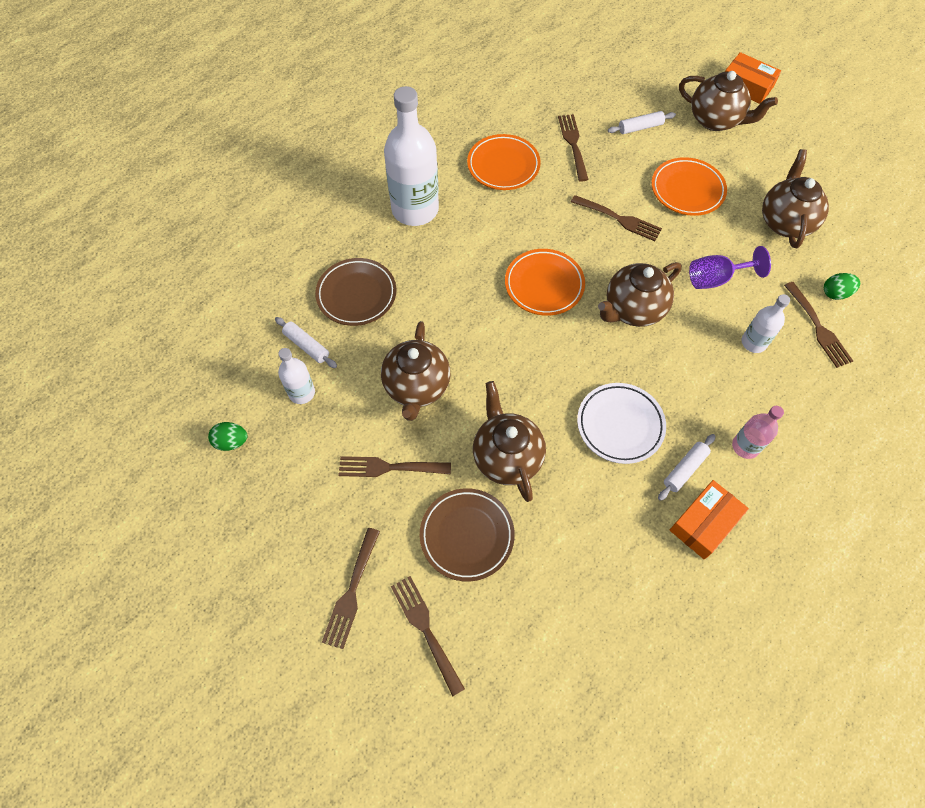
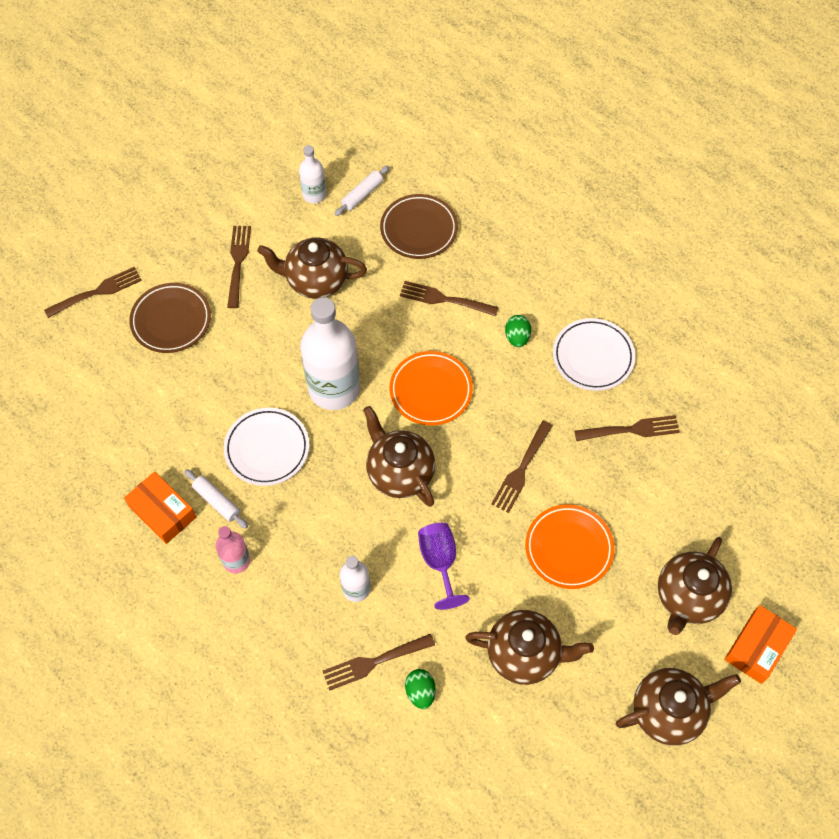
camera: 90 degrees right, 0 degrees up
(231, 442) = (270, 150): green egg -> green egg (517, 337)
(351, 591) = (134, 241): brown fork -> brown fork (444, 299)
(415, 209) = (526, 274): white bottle -> white bottle (334, 388)
(503, 165) = (593, 357): orange plate -> white plate
(506, 457) = (241, 352): brown teapot -> brown teapot (668, 711)
(640, 127) = (666, 506): white rolling pin -> none

